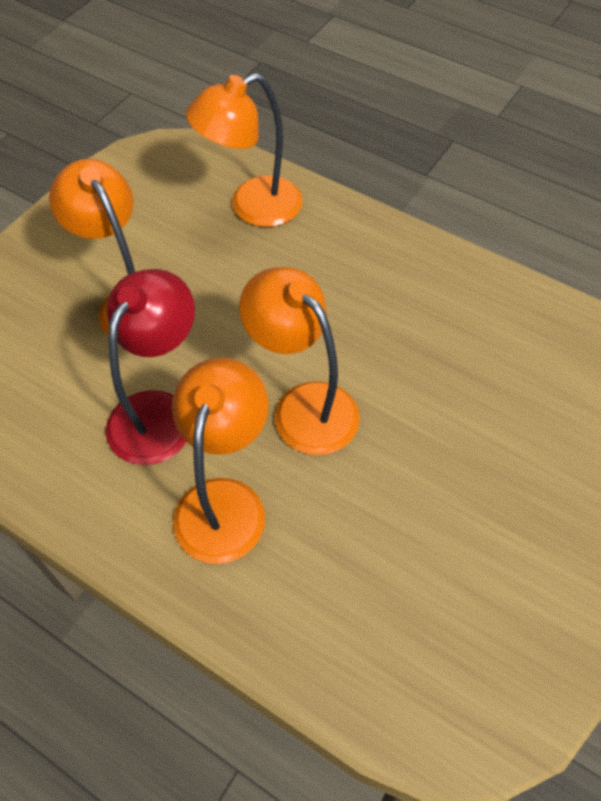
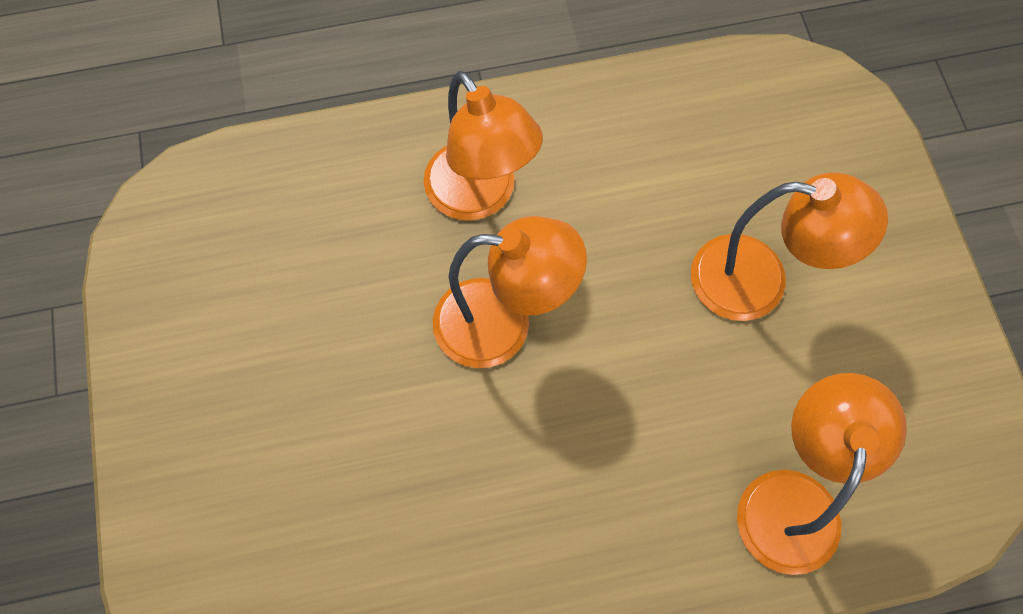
camera: 135 degrees right, 10 degrees up
(159, 412) = (609, 214): red lamp -> none

